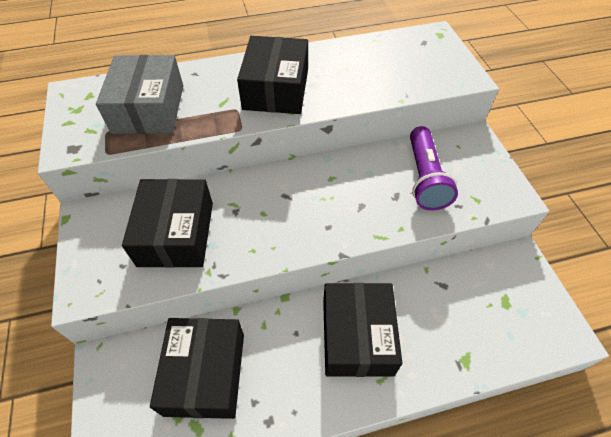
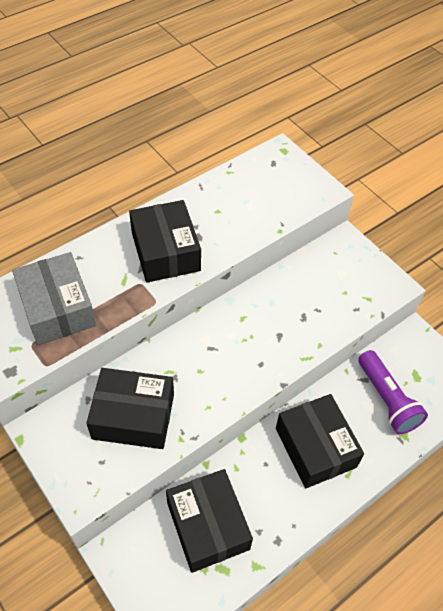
camera: 25 degrees left, 0 degrees up
(176, 233) = (133, 416): black box -> black box turned 60 degrees counterclockwise
(424, 178) = (320, 293): purple flashlight -> purple flashlight (387, 400)

